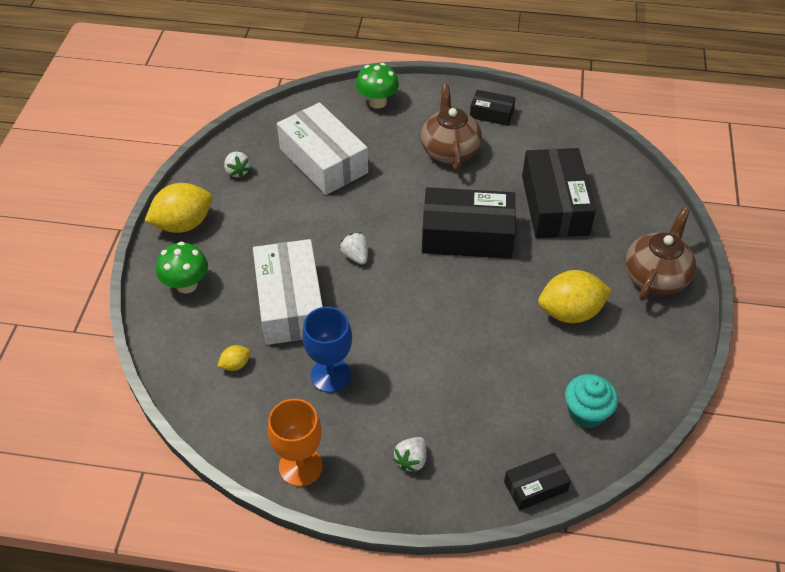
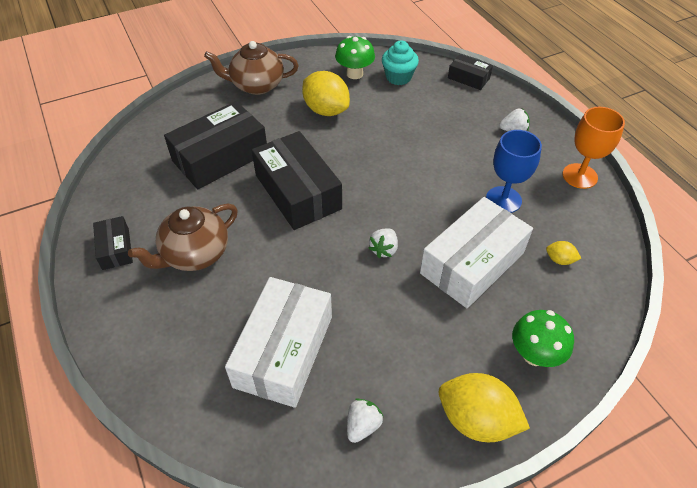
camera: 125 degrees left, 0 degrees up
(377, 102) = (151, 359): green mushroom -> green mushroom (354, 74)

